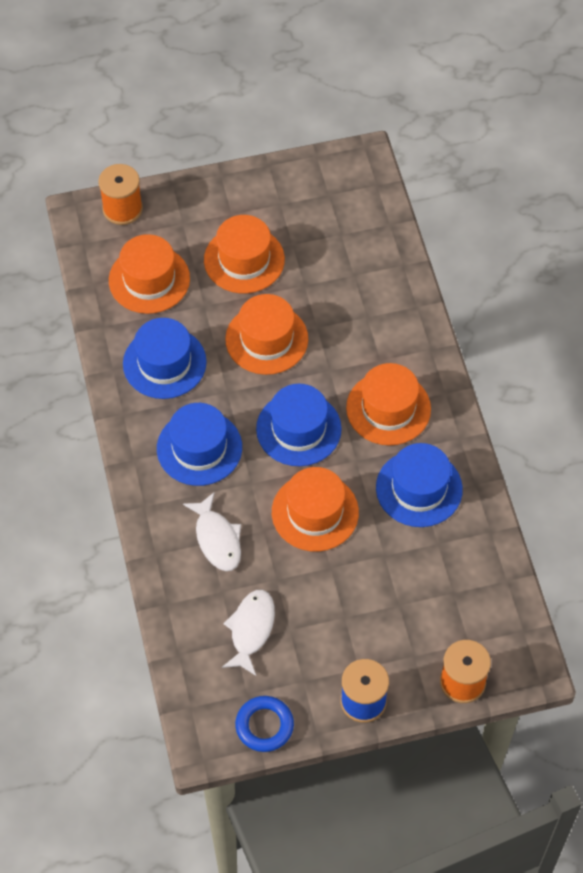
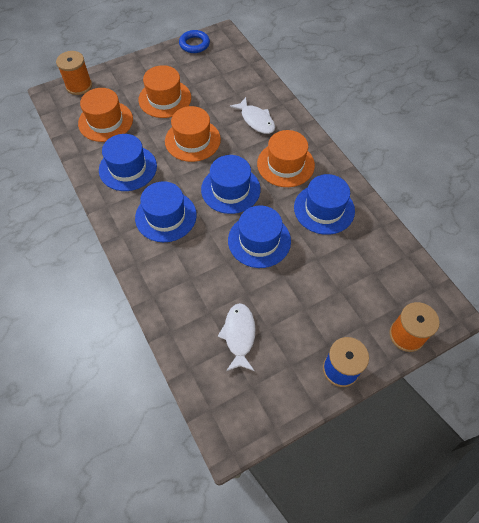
camera: 15 degrees left, 0 degrees up
(217, 539) = (195, 275): white fish -> white fish (256, 120)
(264, 726) = (272, 410): blue ring -> blue ring (194, 44)
(315, 512) = (259, 240): orange hat -> blue hat

